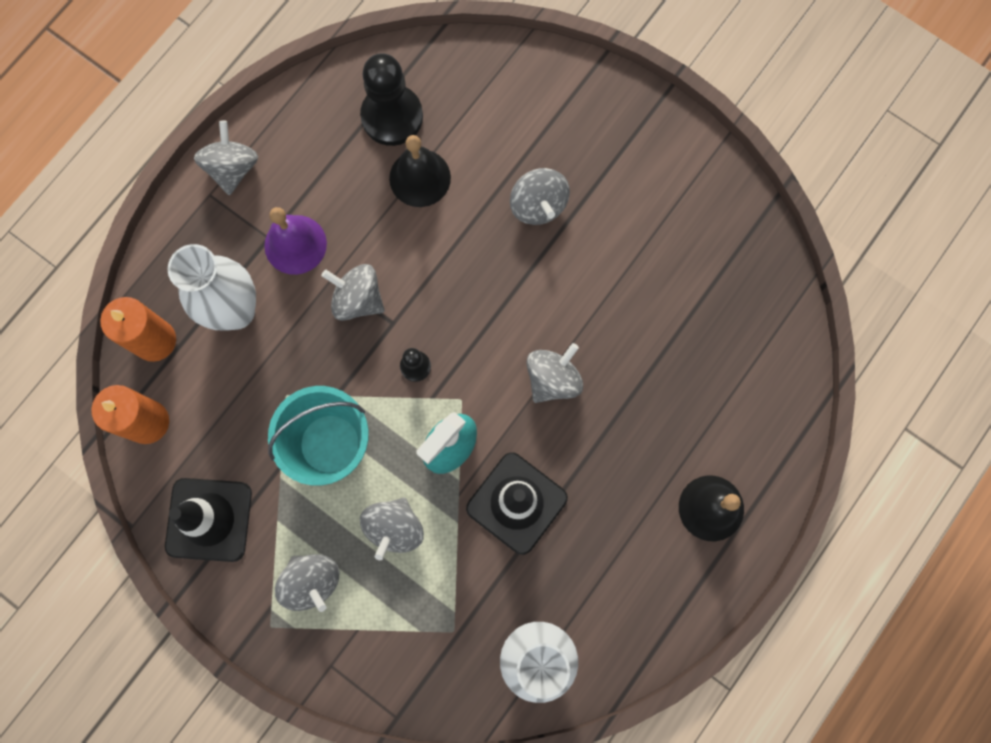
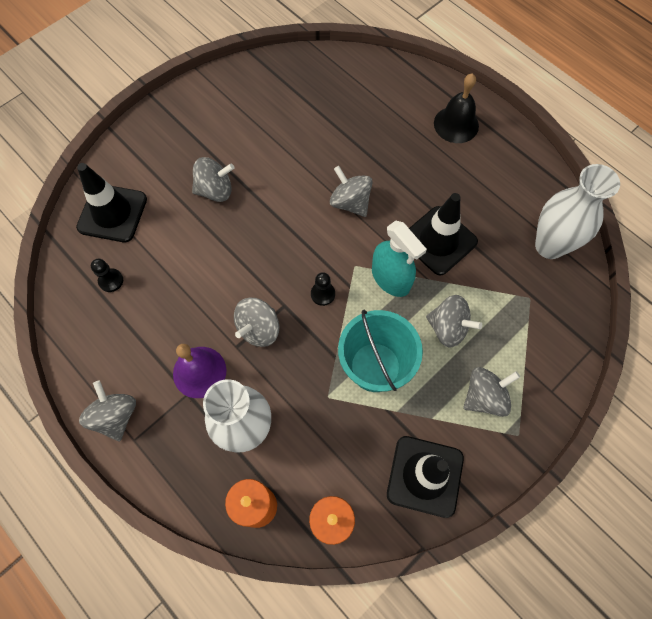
camera: 80 degrees left, 10 degrees down
(232, 168) = (115, 416): grey spinning top -> grey spinning top turned 60 degrees clockwise
(392, 116) = (111, 281): black pawn -> black pawn, size x0.48
(420, 178) = (169, 268): black bell -> none
(482, 92) = (112, 213): none -> black traffic cone

